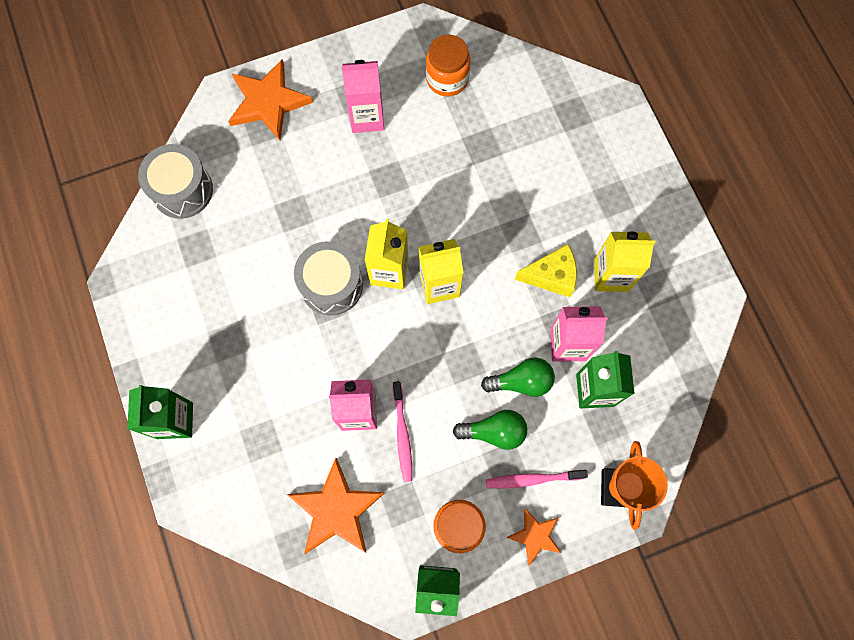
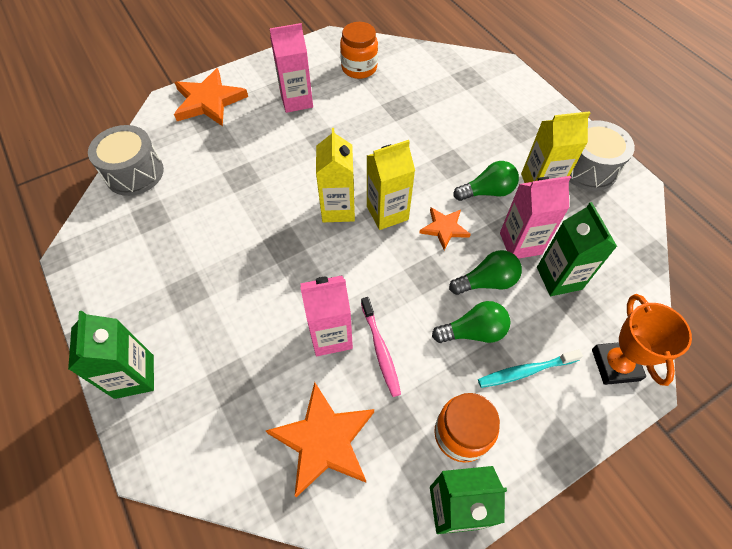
camera: 10 degrees left, 15 degrees down
(331, 285) = (285, 227): grey drum -> grey drum (588, 168)
(532, 479) = (525, 371): pink toothbrush -> turquoise toothbrush
(535, 536) = (546, 429): orange star -> orange star (444, 228)
(551, 276) = (487, 191): yellow cheese -> green light bulb

